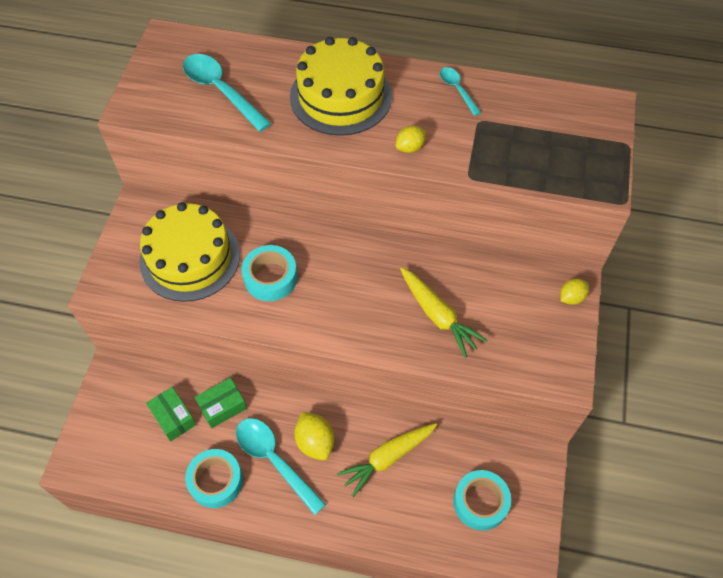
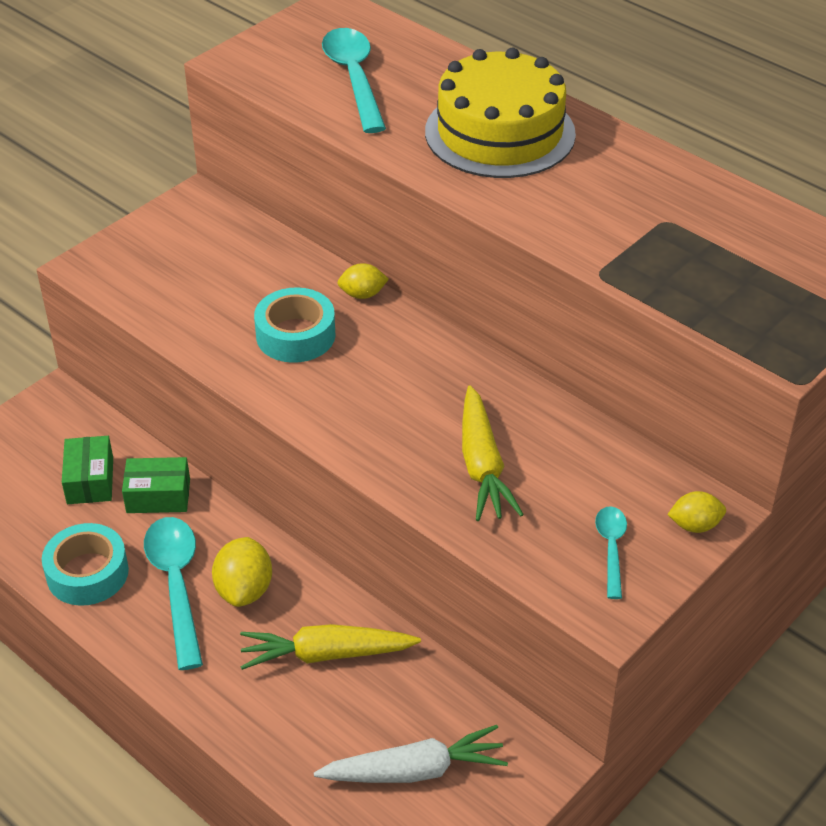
camera: 30 degrees right, 15 degrees down
(190, 258) = (214, 276): yellow cake -> none
(410, 147) = (544, 215): yellow lemon -> yellow lemon (362, 294)
(457, 90) = (664, 178): turquoise spoon -> turquoise spoon (611, 548)
(480, 502) = (415, 770): turquoise tape -> white carrot

